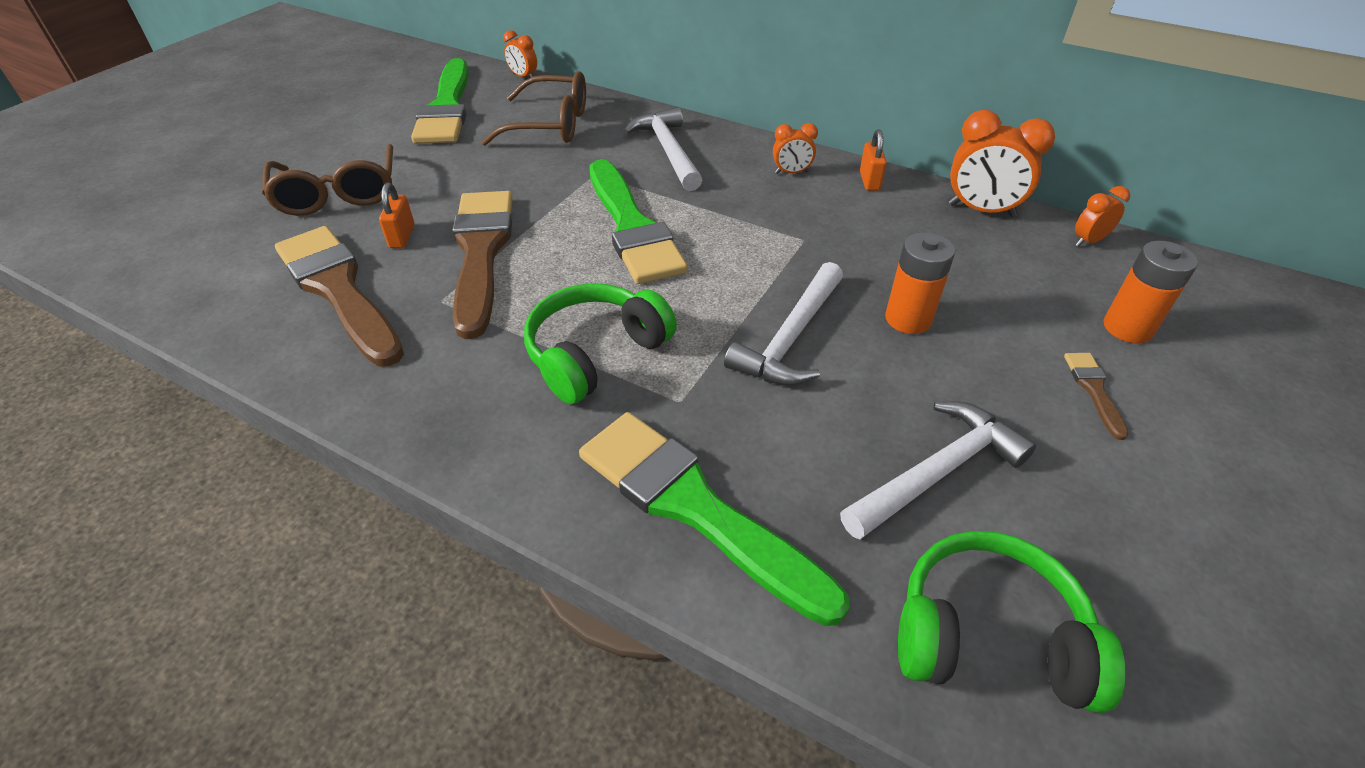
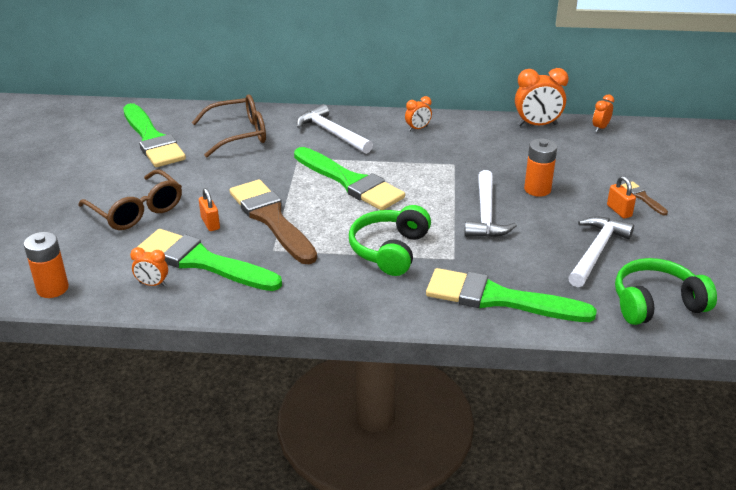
camera: 25 degrees left, 10 degrees down
(338, 290) = (202, 262): brown brush -> green brush
(523, 77) = (186, 106): orange clock -> orange clock (152, 284)
(869, 181) = (466, 123): orange padlock -> orange padlock (619, 211)
(1127, 328) = (642, 165): orange battery -> orange battery (52, 288)

